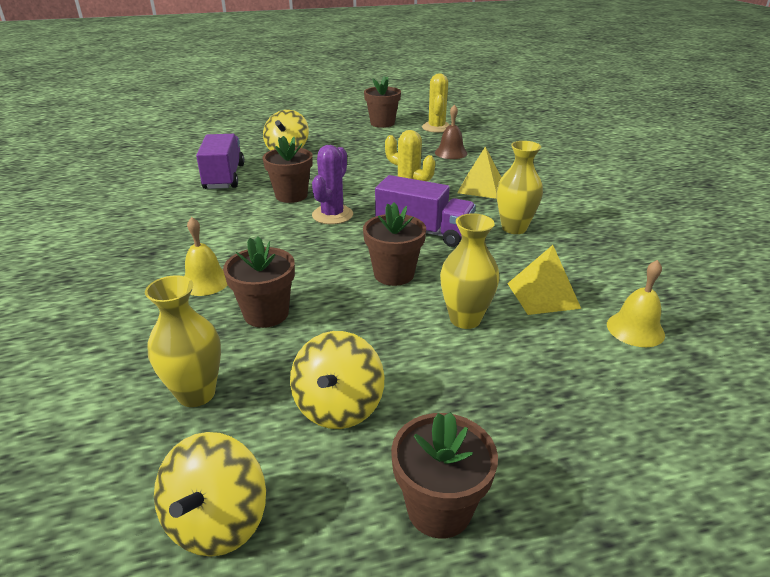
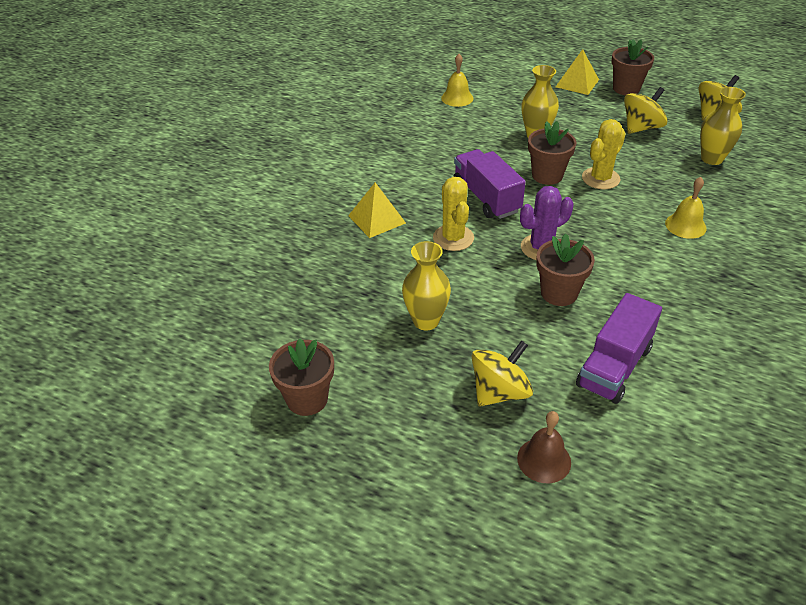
camera: 140 degrees left, 10 degrees up
(266, 314) = (652, 184): brown flower pot -> none
(436, 128) = (260, 344): yellow cactus -> yellow cactus (600, 178)
(451, 153) = (324, 282): brown bell -> brown bell (544, 460)
(514, 228) = (418, 171): yellow vase -> yellow vase (426, 321)
(543, 295) = (475, 128): yellow pyramid -> yellow pyramid (577, 83)

